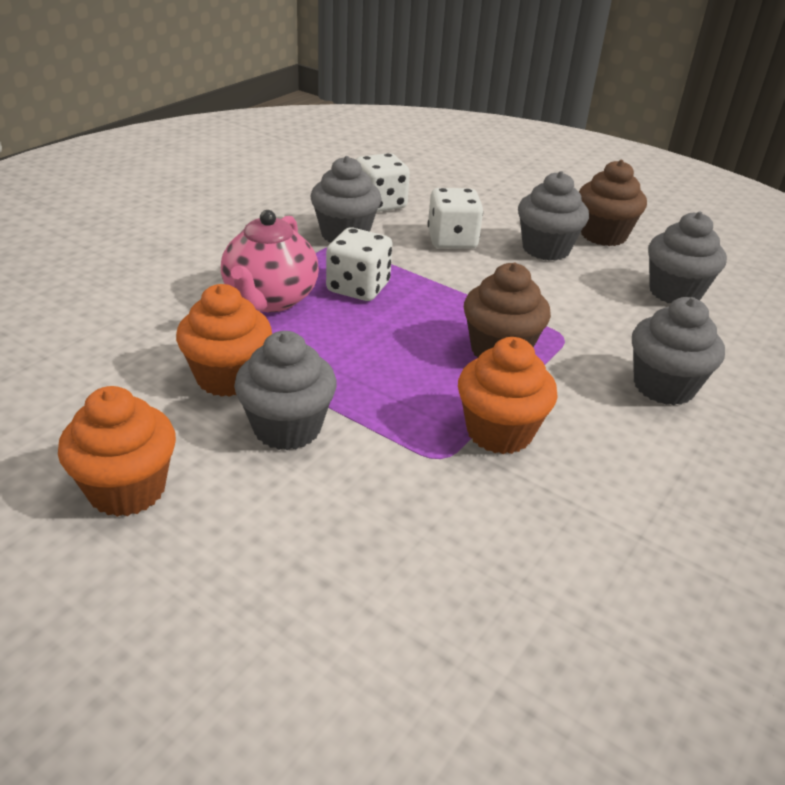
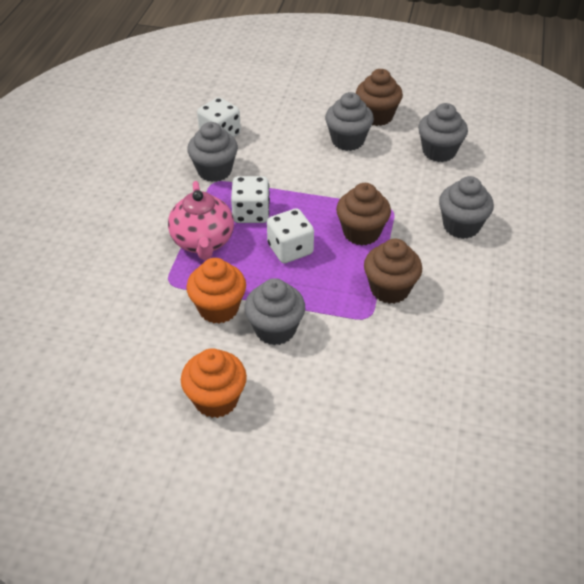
camera: 20 degrees left, 10 degrees up
(452, 240) = (286, 152): white dice -> white dice (290, 249)
(499, 432) = (390, 289): orange cupcake -> brown cupcake

